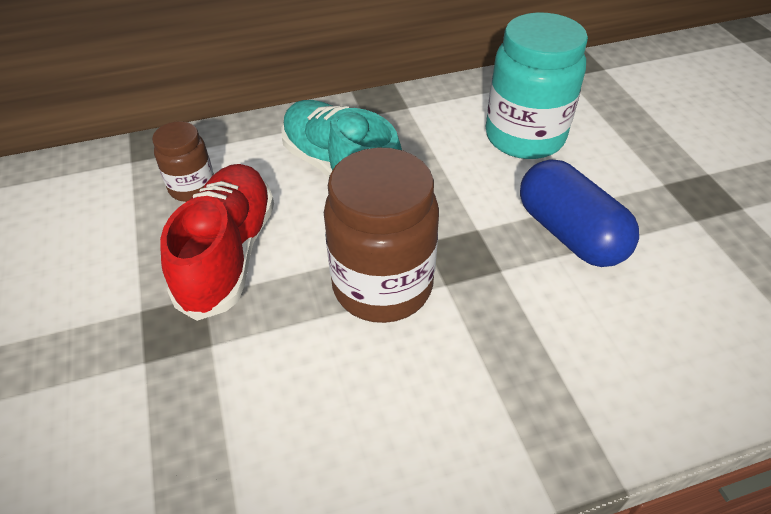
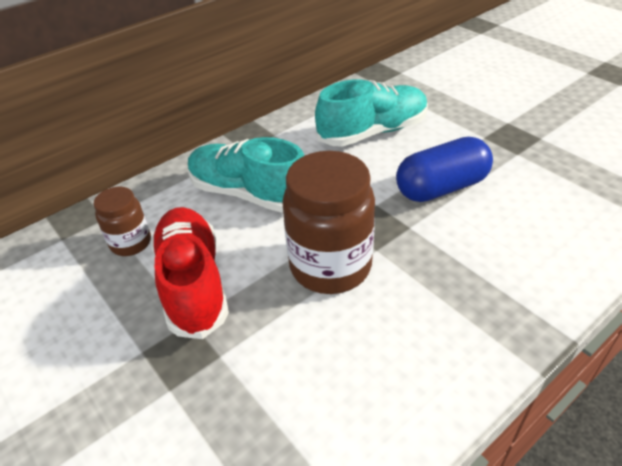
camera: 20 degrees left, 5 degrees down
(524, 137) = (372, 132): turquoise jar -> turquoise shoe
(569, 233) = (441, 188): blue capsule -> blue capsule turned 60 degrees counterclockwise

